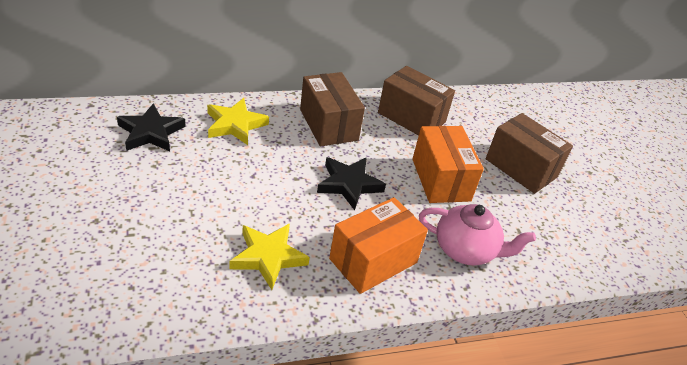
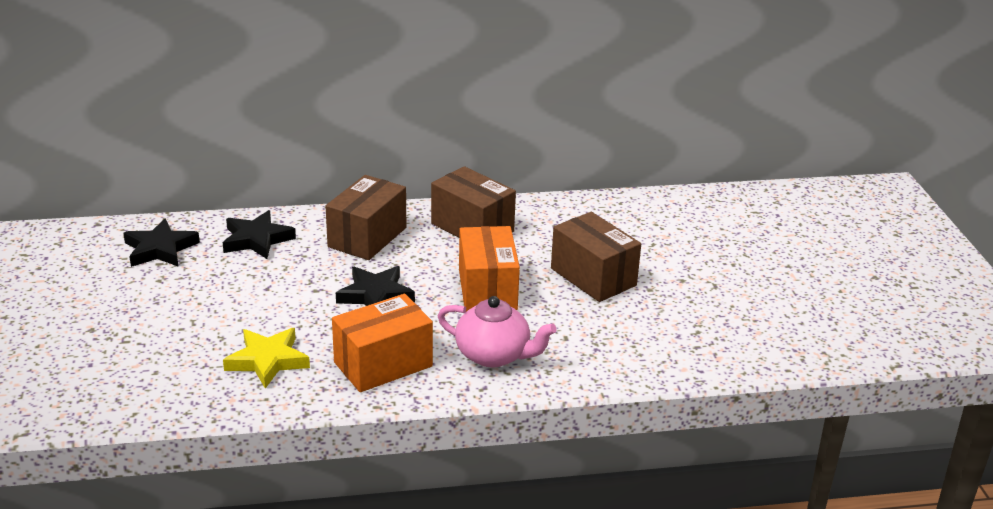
camera: 10 degrees right, 10 degrees down
(235, 125) = (257, 239): yellow star -> black star
(328, 125) = (367, 237): brown box -> brown box turned 45 degrees clockwise

